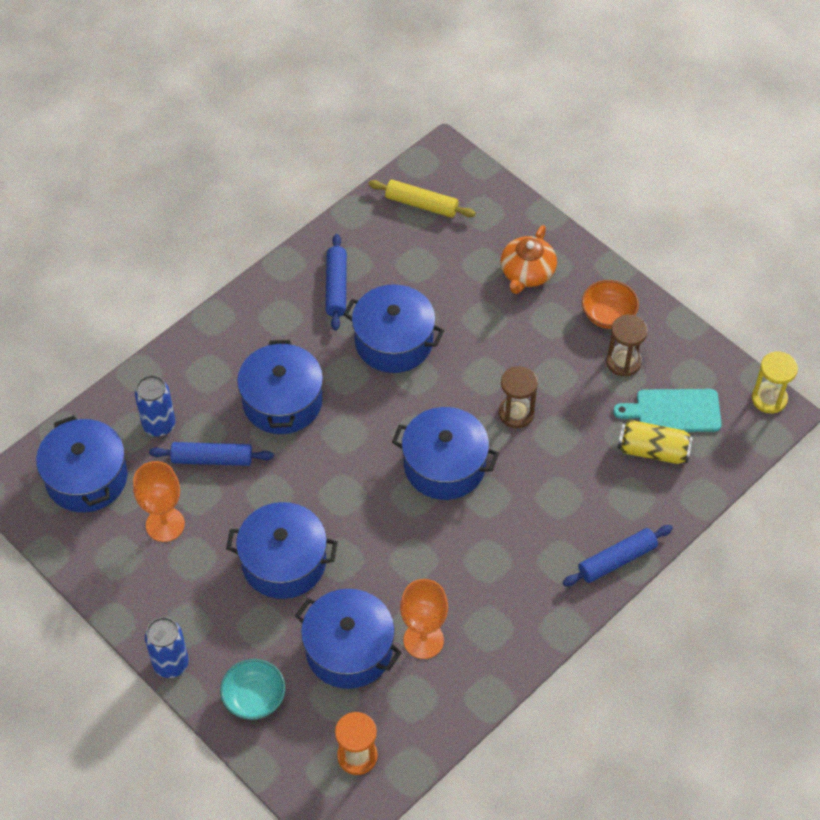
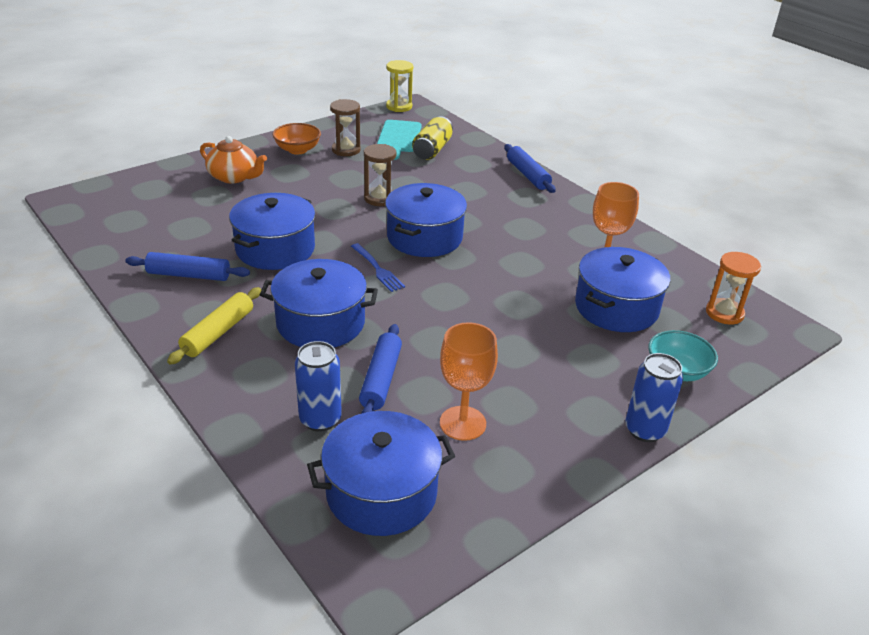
camera: 85 degrees left, 20 degrees down
(284, 562) = (519, 338): blue pot -> none
(376, 432) = (377, 269): none -> blue fork
(421, 204) = (118, 217): yellow rolling pin -> yellow rolling pin (218, 333)

